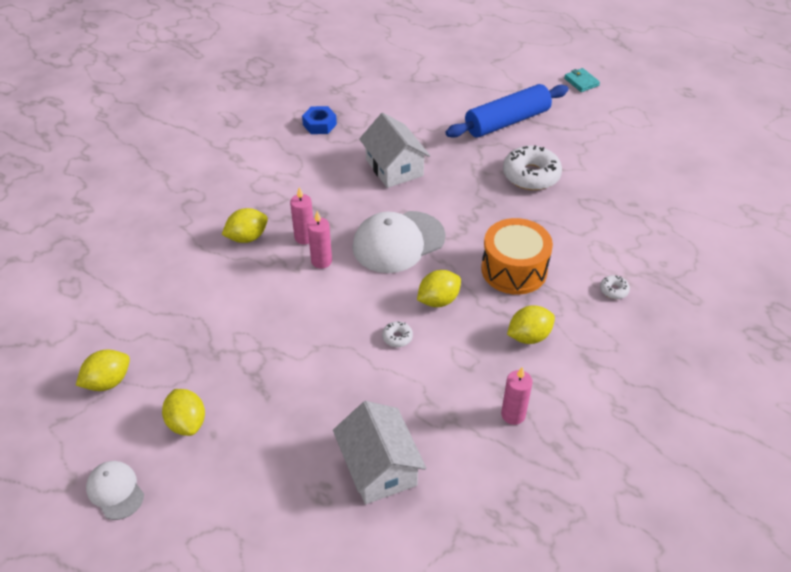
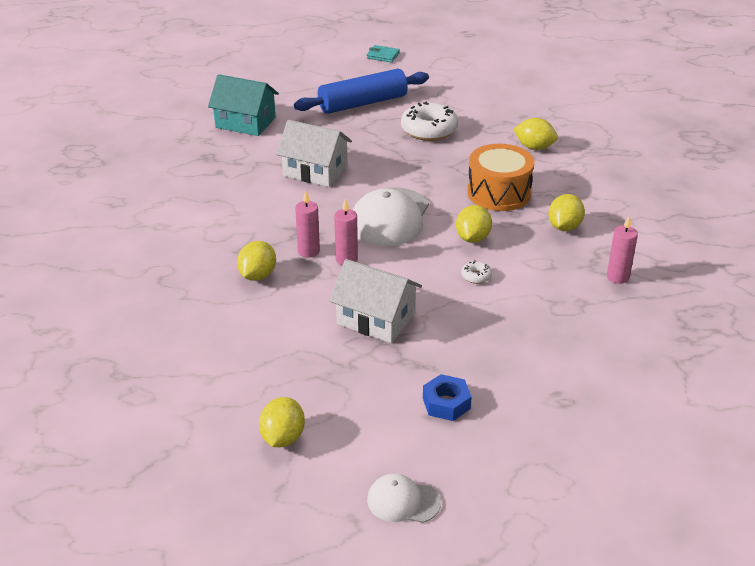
camera: 40 degrees left, 10 degrees down
(187, 423) = (394, 422): yellow lemon -> yellow lemon (534, 147)
(319, 124) = (205, 169): blue nut -> blue nut (446, 403)
(379, 467) = (576, 359): white house -> white house (376, 319)
(396, 96) = (245, 122): none -> turquoise house
(507, 122) = (362, 103): blue rolling pin -> blue rolling pin turned 45 degrees clockwise
(613, 290) = (580, 172): white donut -> none

